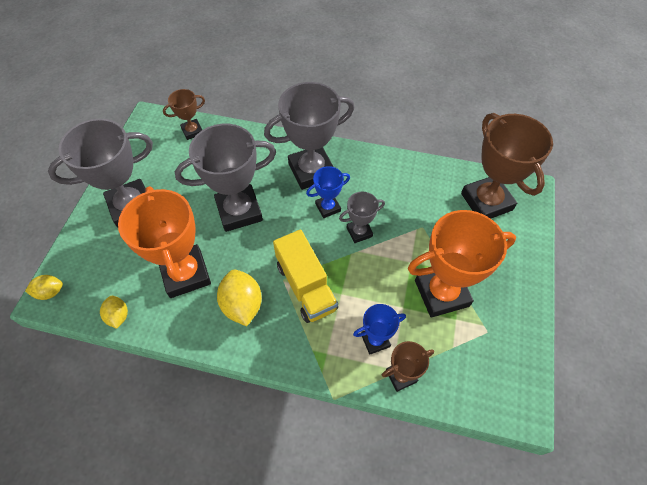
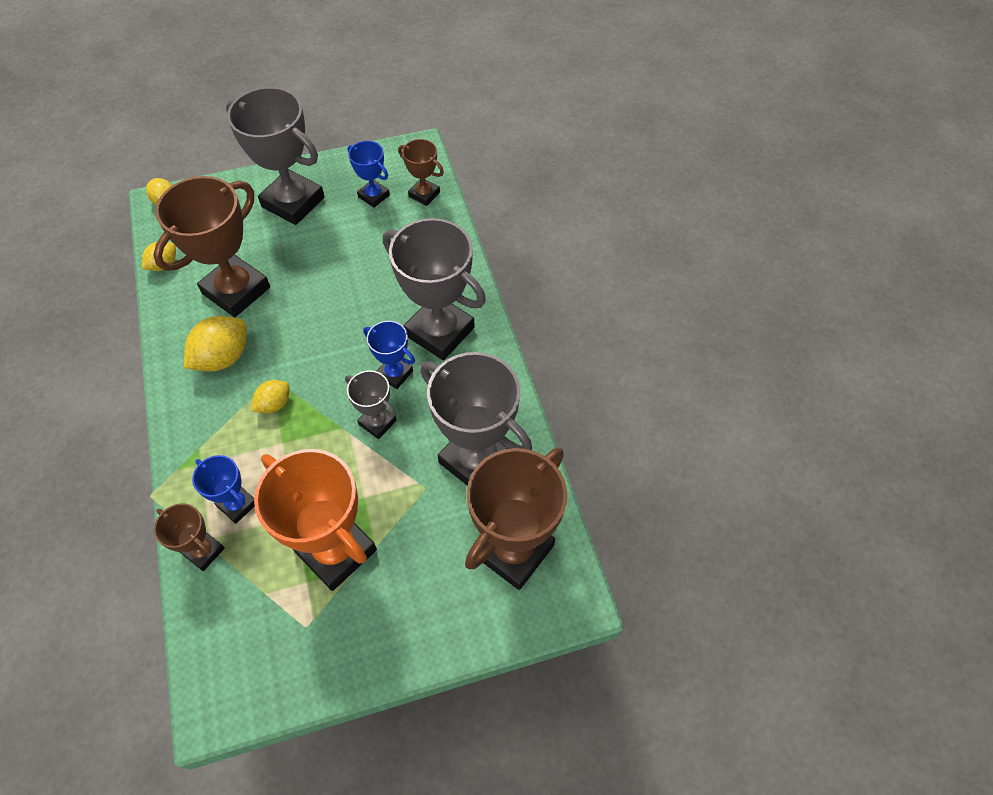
camera: 60 degrees right, 0 degrees up
(169, 158) = (374, 196): none -> blue trophy
(185, 274) = (236, 290): orange trophy -> brown trophy
(239, 211) = (340, 293): grey trophy -> grey trophy (477, 460)
(306, 286) = (274, 404): yellow truck -> yellow lemon

